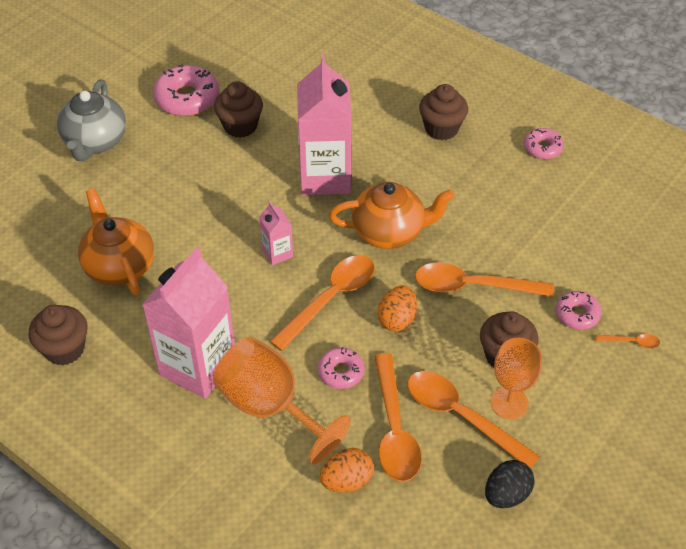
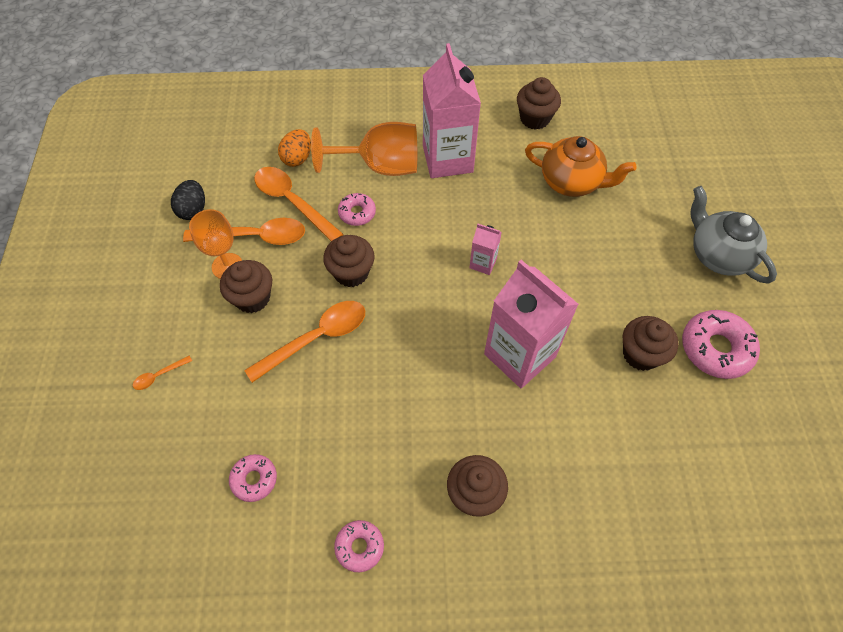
camera: 140 degrees right, 10 degrees up
(331, 298) = (411, 256): orange spoon -> none
(389, 232) = (420, 340): orange teapot -> none
(397, 319) = (351, 273): orange egg -> brown cupcake
(577, 314) = (216, 371): pink donut -> pink donut (254, 479)

